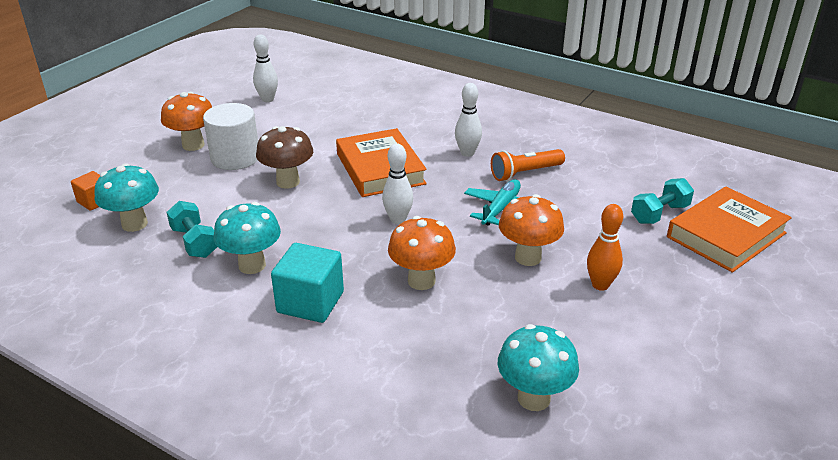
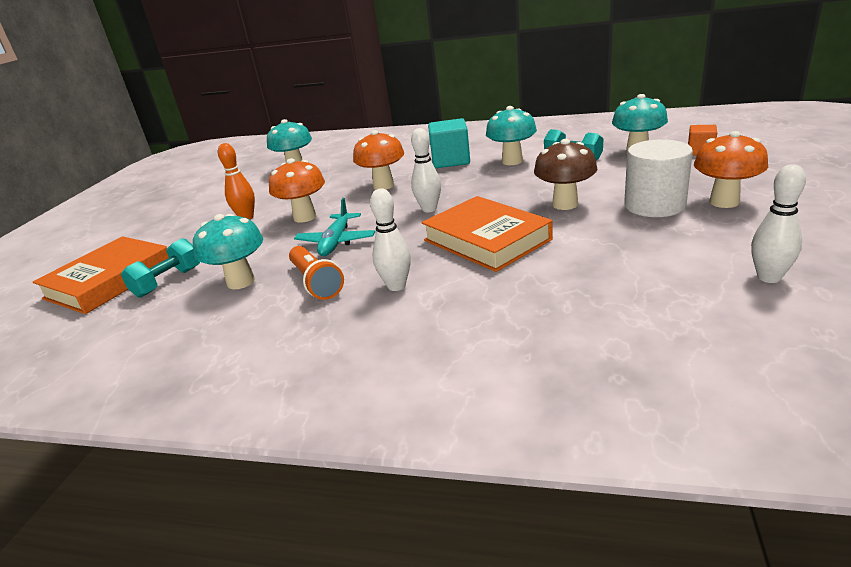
camera: 165 degrees right, 5 degrees down
(525, 173) = (316, 282): orange flashlight -> orange flashlight turned 105 degrees clockwise
(588, 193) = (241, 282): none -> turquoise mushroom

